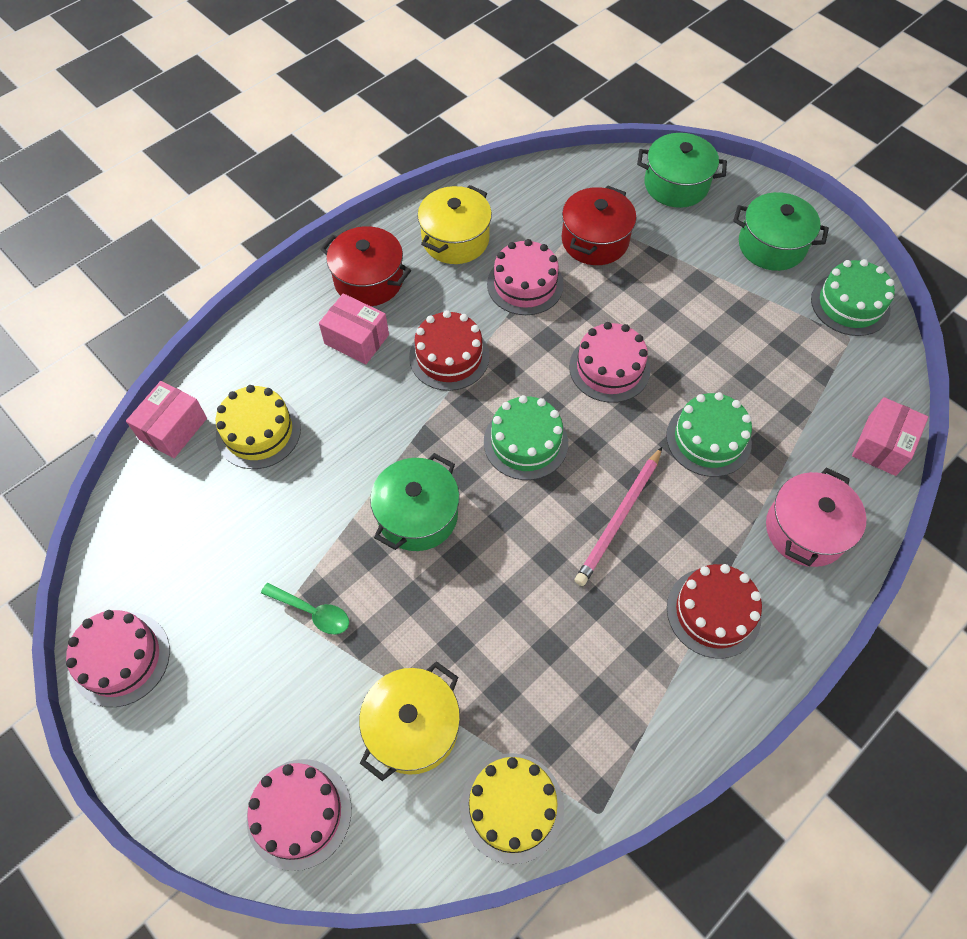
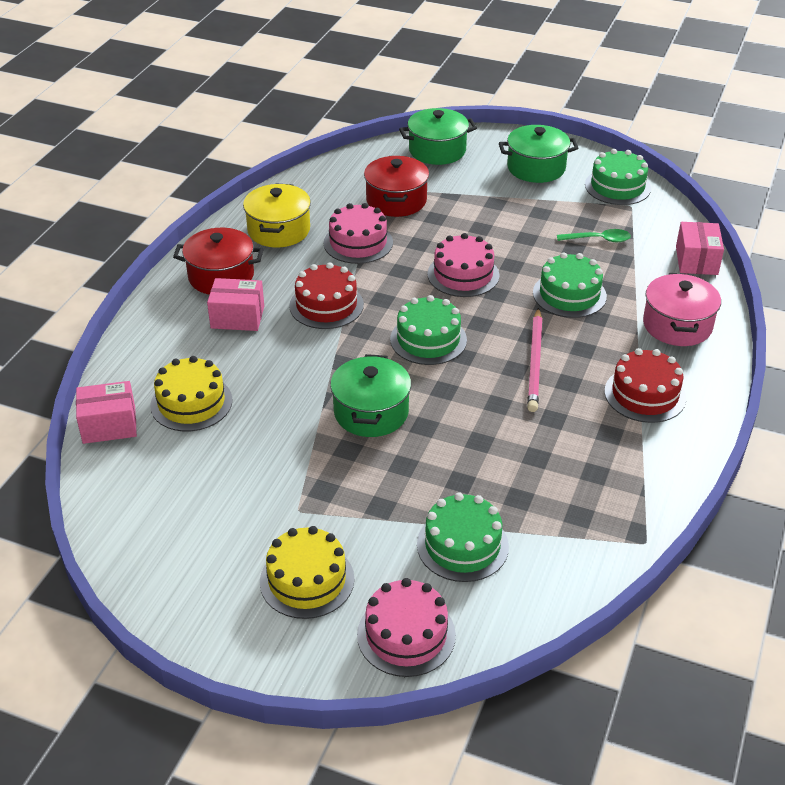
camera: 25 degrees left, 20 degrees down
(121, 658) = (171, 594): pink cake -> none
(173, 429) = (109, 425): pink box -> pink box turned 75 degrees clockwise
(312, 612) = (325, 503): green spoon -> green spoon (598, 239)
(413, 727) = (462, 545): yellow pot -> green cake
(512, 807) = (576, 564): yellow cake -> yellow cake (307, 580)

